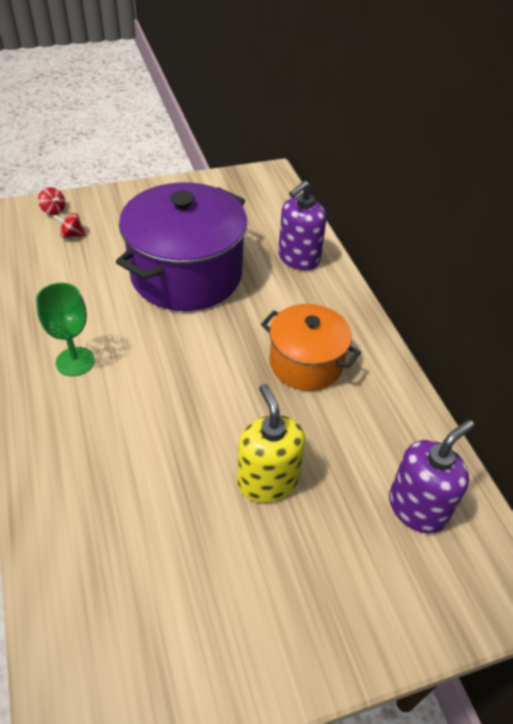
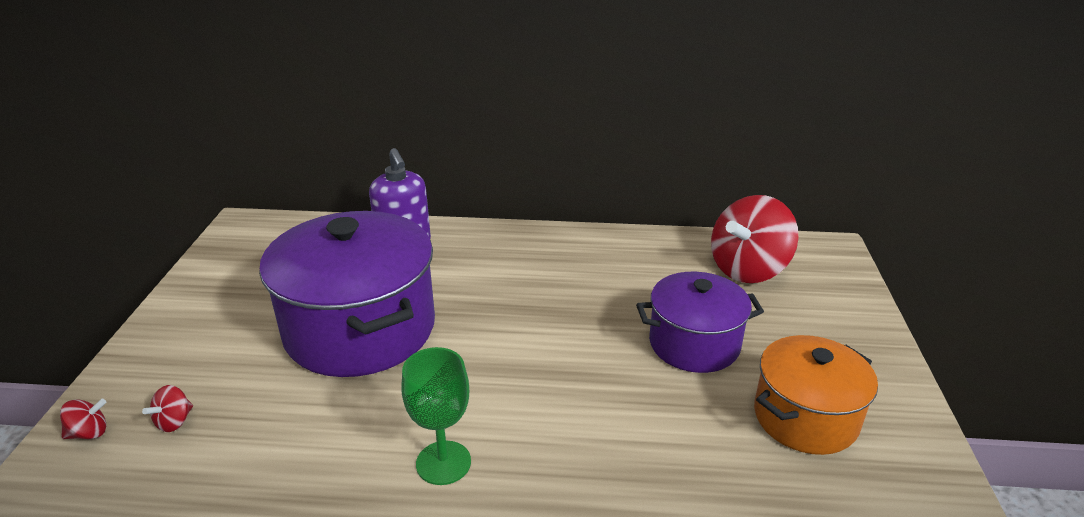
camera: 65 degrees left, 15 degrees down
(267, 481) = (694, 344): yellow soap dispenser -> purple pot
(306, 363) = (558, 281): orange pot -> orange pot (805, 417)
(417, 508) = (748, 269): purple soap dispenser -> red spinning top

